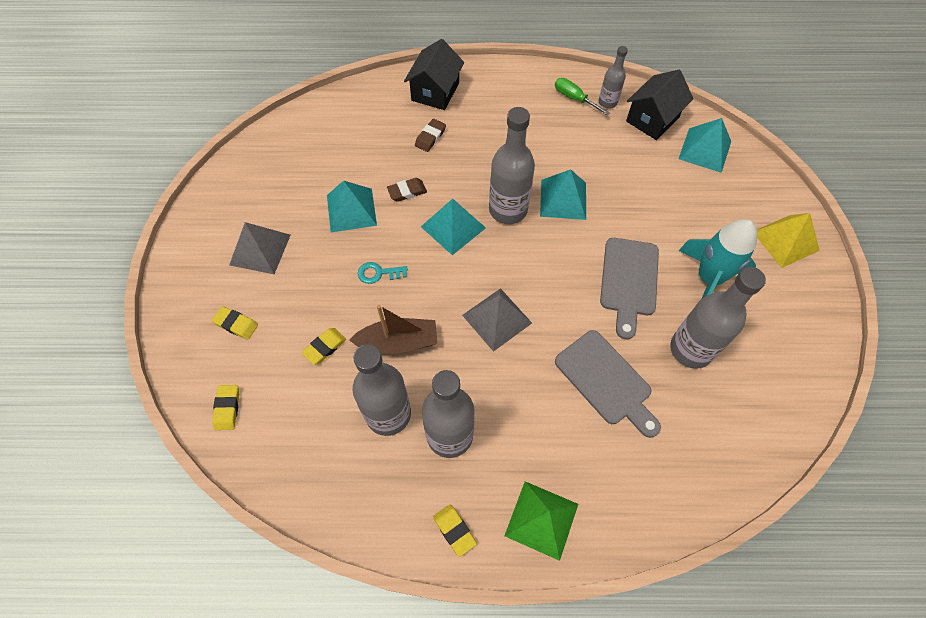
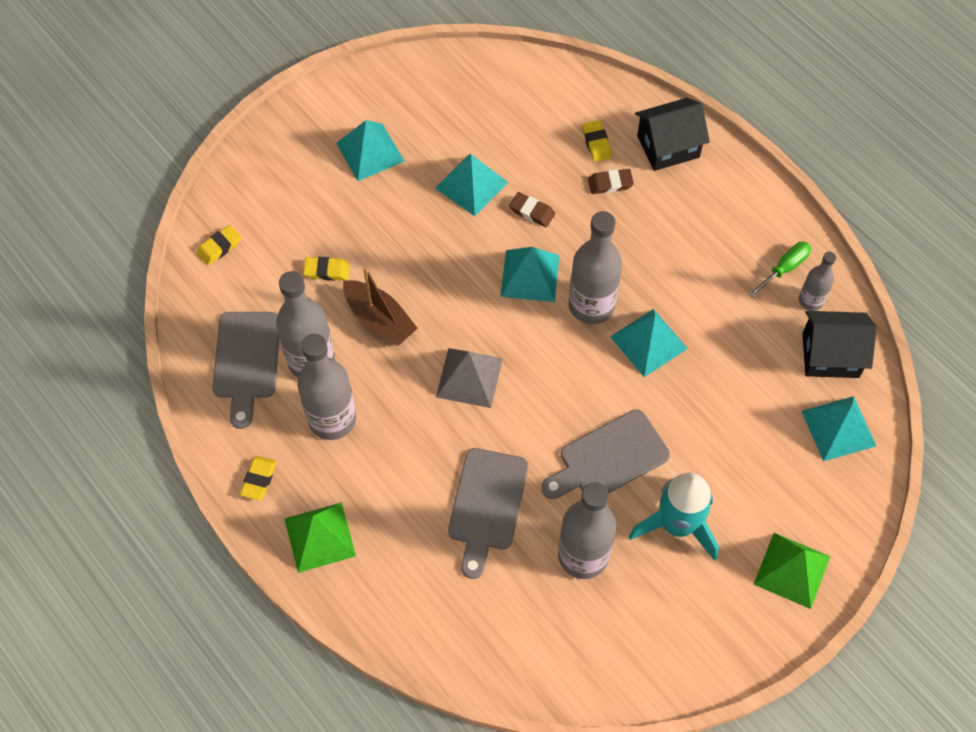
camera: 50 degrees right, 0 degrees up
(236, 324) = (290, 193): yellow eraser -> yellow eraser (596, 143)
(260, 249) = (370, 152): grey pyramid -> turquoise pyramid
(344, 462) = (246, 361): none -> grey cutting board
(378, 273) = (429, 255): turquoise key -> none
(574, 98) = (784, 268): green screwdriver -> green screwdriver turned 45 degrees clockwise
(785, 240) = (792, 570): yellow pyramid -> green pyramid

